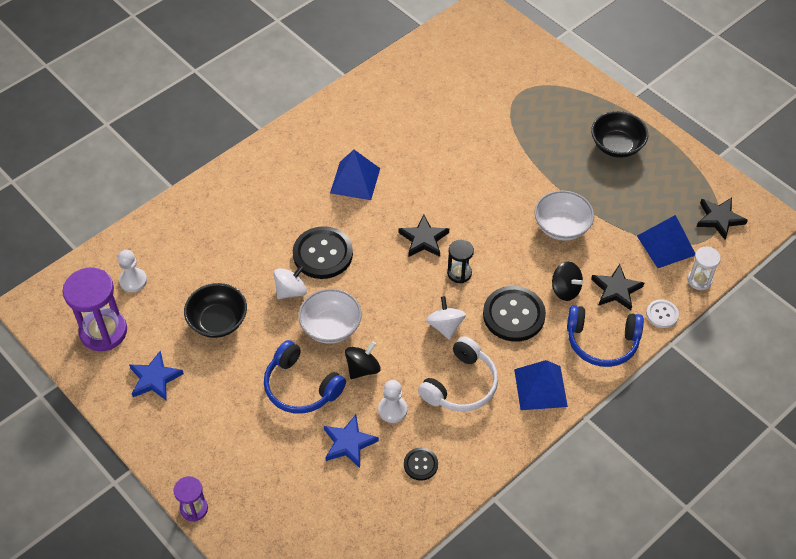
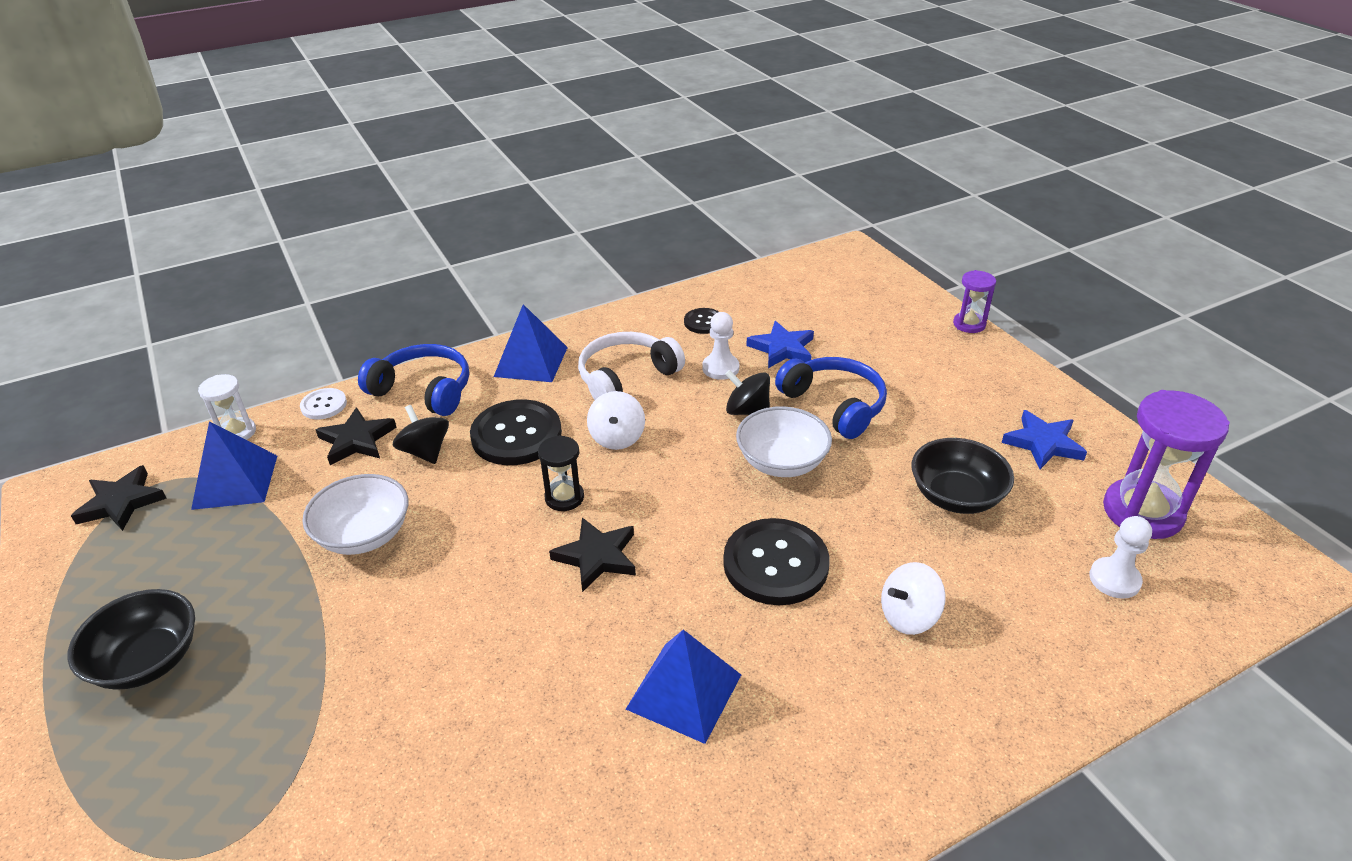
camera: 165 degrees left, 15 degrees down
(291, 291) = (836, 518): white spinning top -> white spinning top (908, 616)
(363, 368) = (747, 411): black spinning top -> black spinning top turned 60 degrees clockwise

